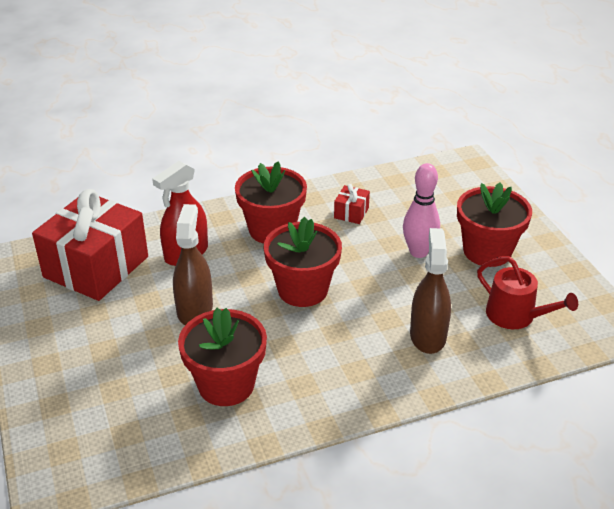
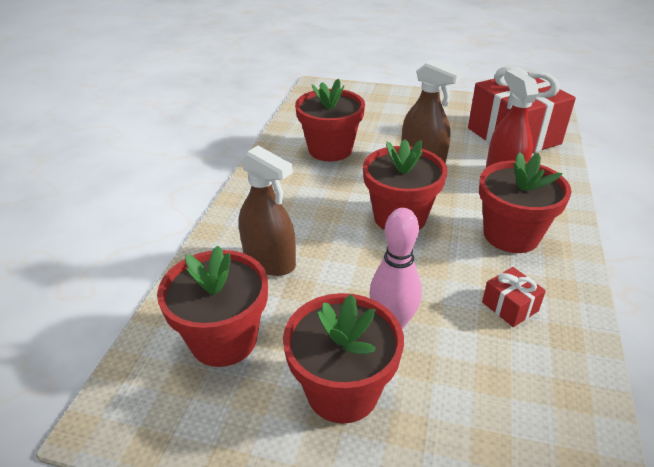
camera: 125 degrees right, 0 degrees up
(516, 316) = (224, 339): red watering can -> red flower pot

